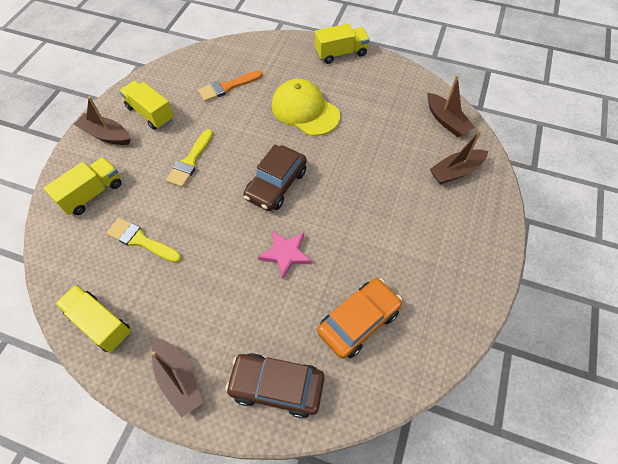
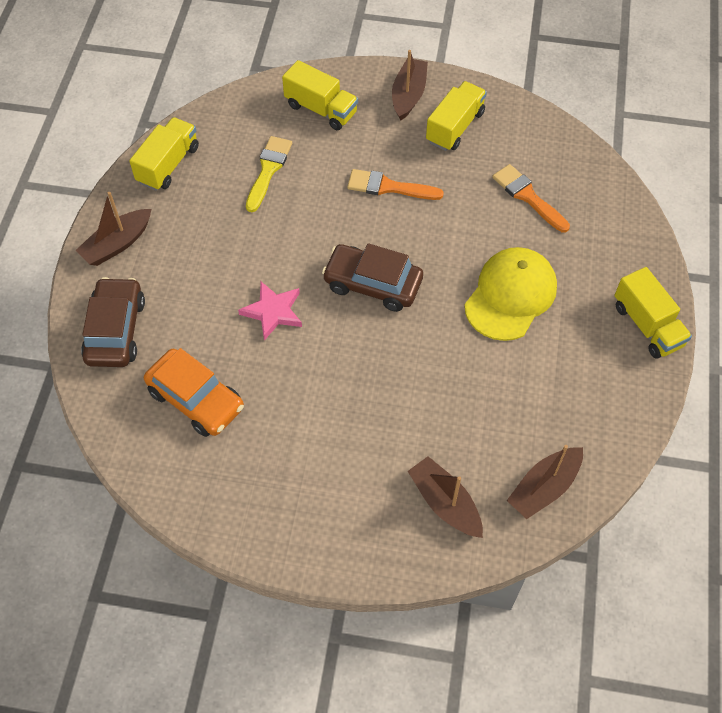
camera: 80 degrees right, 0 degrees up
(190, 161) = (388, 187): yellow brush -> orange brush

